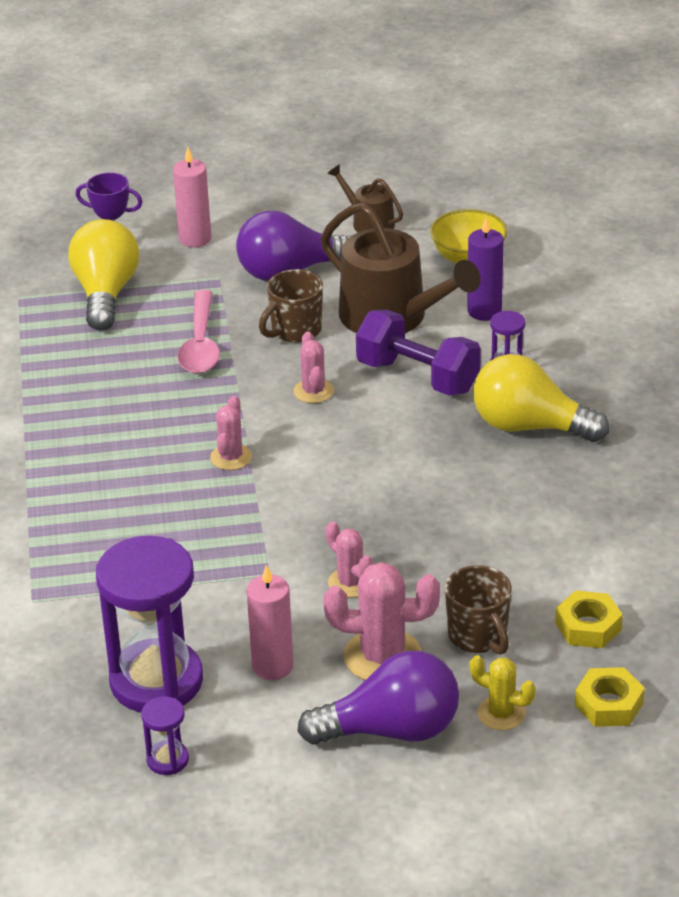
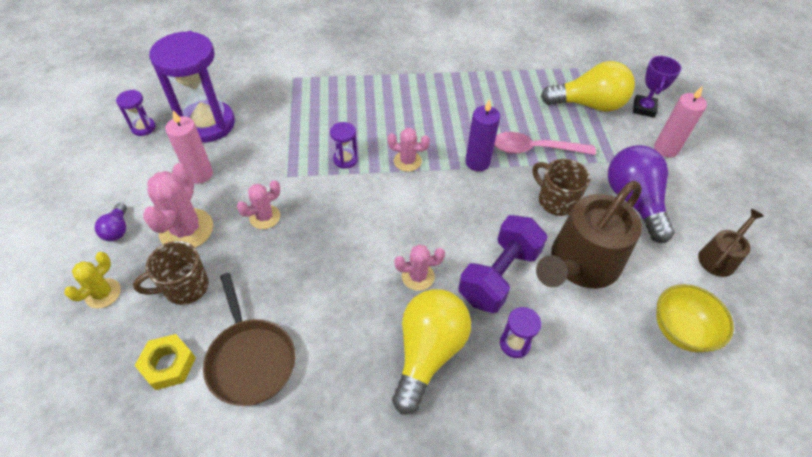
camera: 90 degrees right, 15 degrees up
(231, 517) = (345, 159): none -> purple hourglass
(313, 391) = (480, 208): pink cactus -> pink cactus (418, 276)
(391, 730) = (117, 229): purple light bulb -> purple light bulb, size x0.47
(484, 311) = (597, 335): purple candle -> purple candle (477, 162)
(567, 560) = (250, 359): none -> brown pan
(609, 704) = (79, 367): yellow nut -> none

